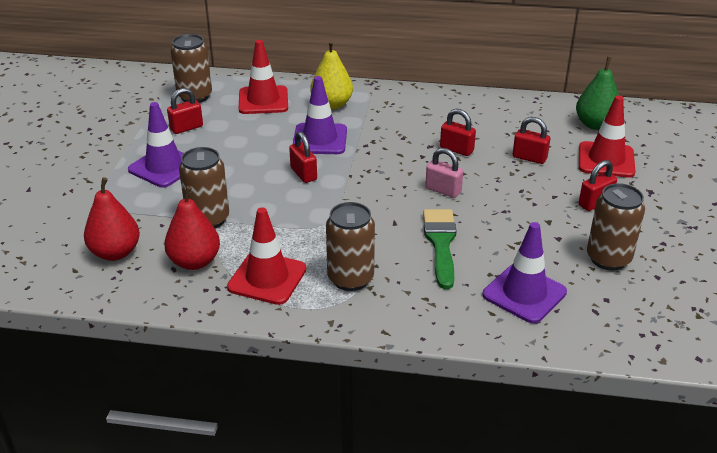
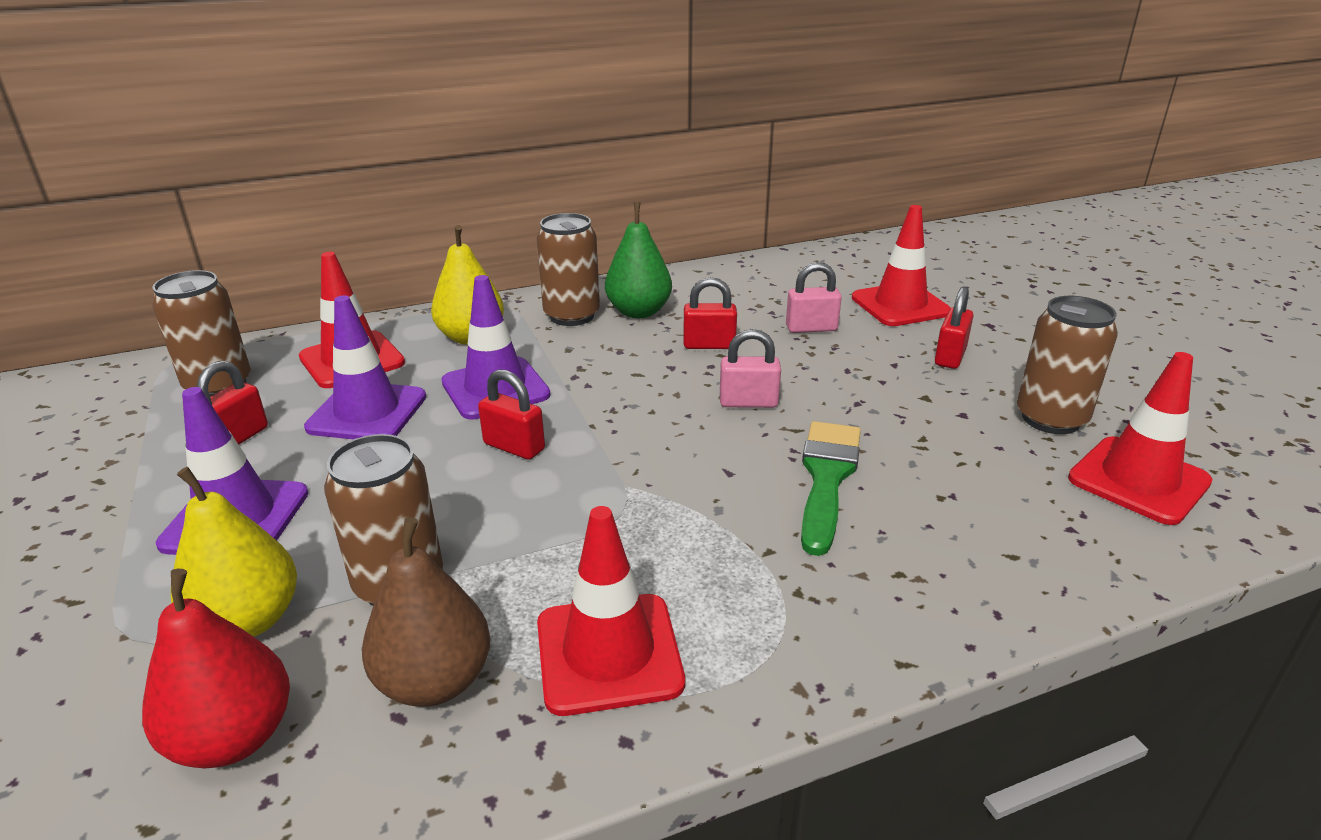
camera: 30 degrees left, 5 degrees down
(144, 212) = (248, 620): none -> yellow pear
(194, 262) = (435, 681): red pear -> brown pear
(350, 278) = (753, 590): brown can -> brown can (572, 316)
(441, 243) = (827, 478): green brush -> green brush turned 45 degrees clockwise
(524, 293) = (1017, 507): purple traffic cone -> purple traffic cone (367, 412)
(529, 158) = (811, 328): red padlock -> pink padlock
(595, 124) = (841, 271): green pear -> green pear (639, 312)
(613, 307) = (1138, 480): none -> red traffic cone

